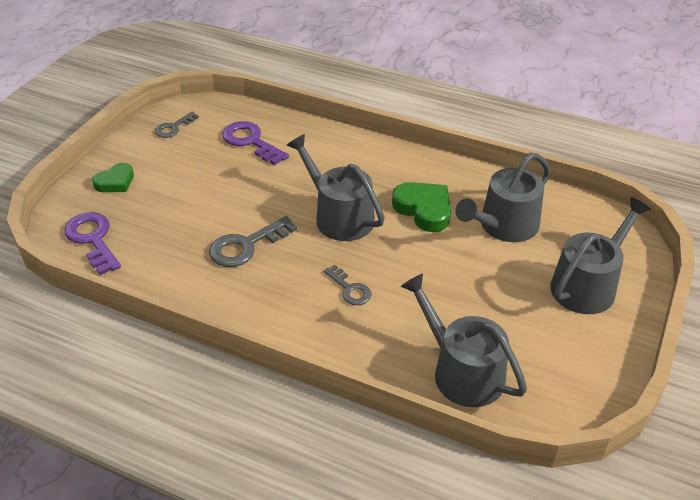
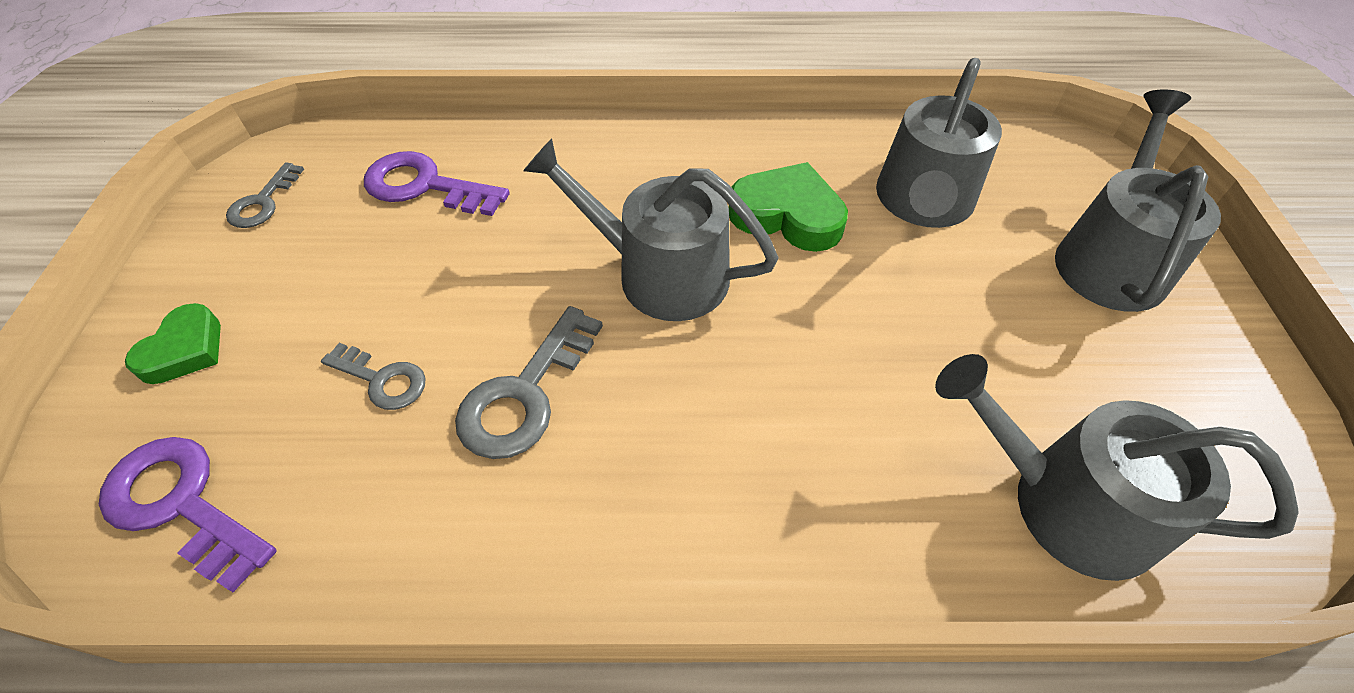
camera: 25 degrees left, 10 degrees up
(350, 289) = (769, 411): grey key -> grey key (382, 380)

